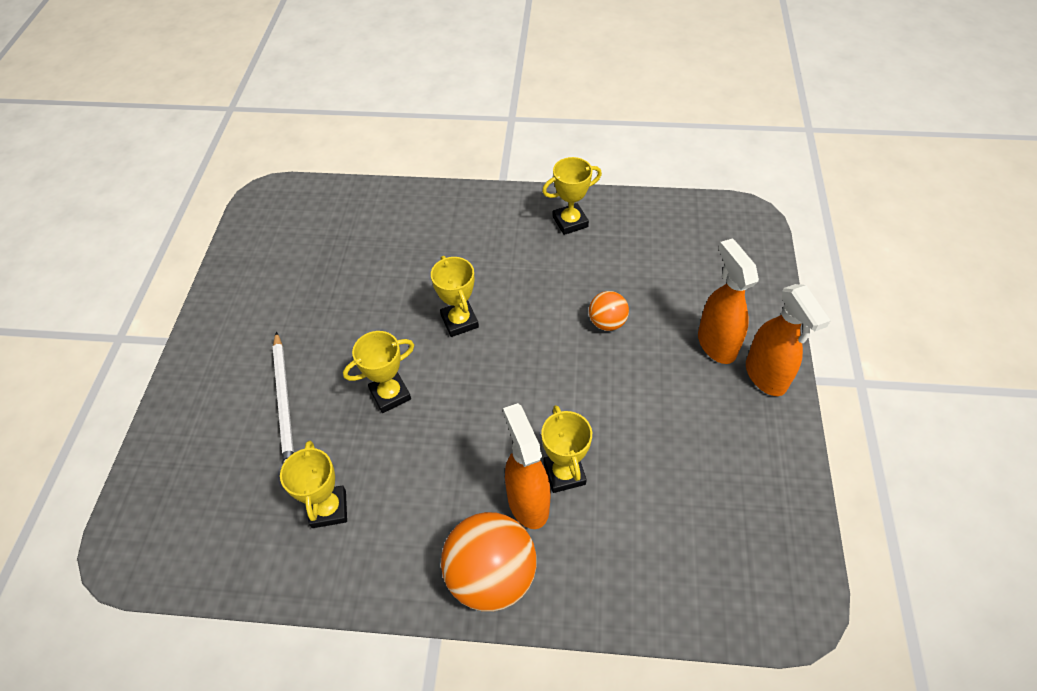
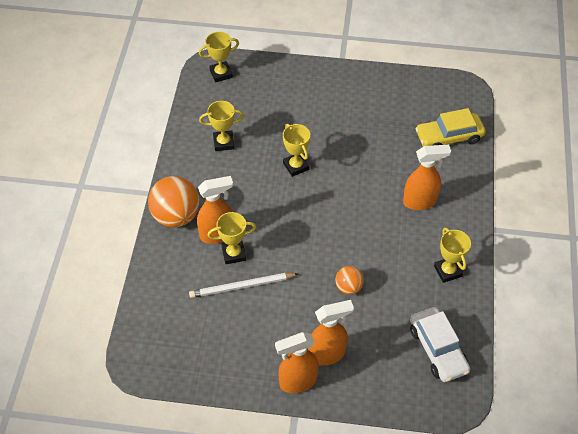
camera: 90 degrees right, 0 degrees up
(284, 402) = (294, 116): white pencil -> white pencil (241, 286)
(352, 215) = (449, 137): none -> yellow car
(459, 321) = (351, 201): yellow trophy -> yellow trophy (221, 74)
(461, 246) = (420, 202): none -> orange spray bottle
(684, 233) = (437, 349): none -> white car

